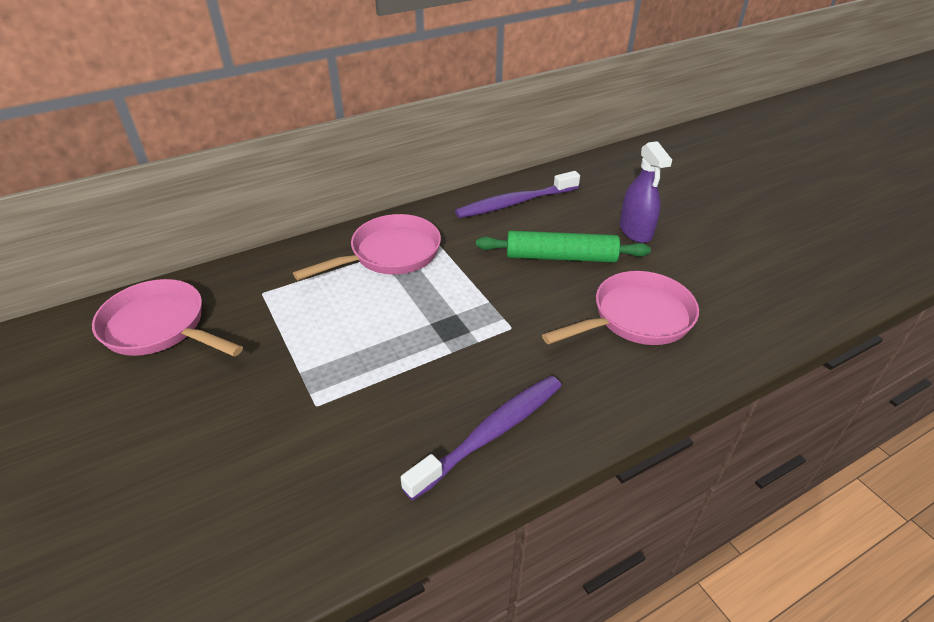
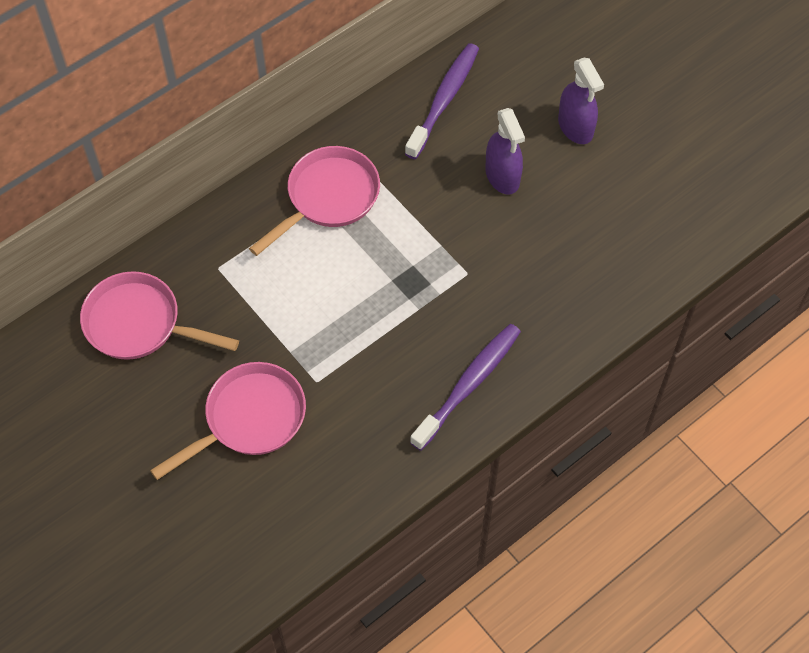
camera: 10 degrees left, 20 degrees up
(515, 203) = (443, 100): purple toothbrush -> purple toothbrush turned 150 degrees clockwise
(561, 257) = (502, 176): green rolling pin -> purple spray bottle
(636, 318) = (581, 244): pink pan -> pink pan (249, 419)

